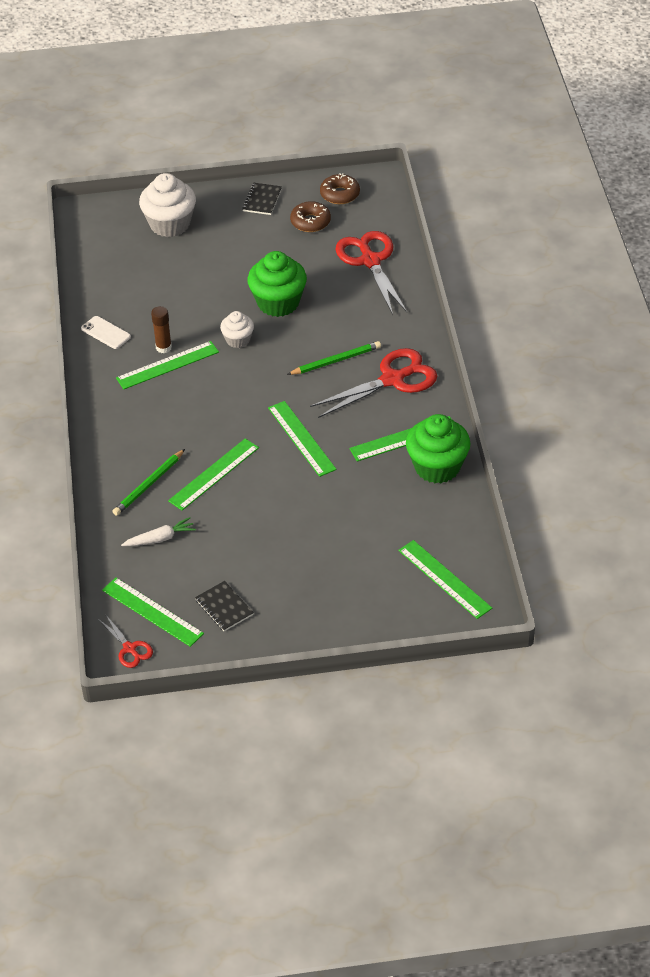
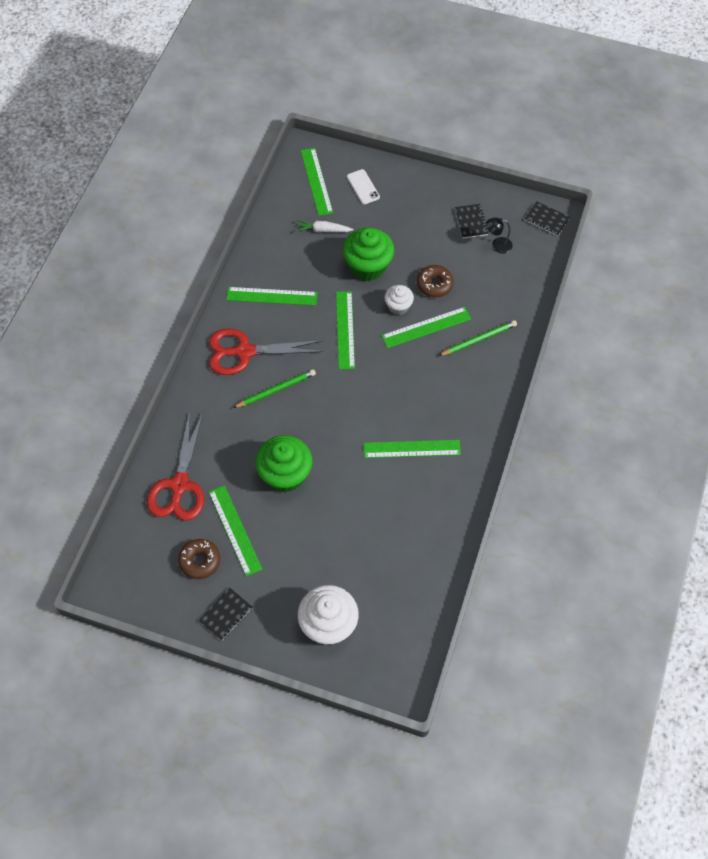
camera: 155 degrees left, 15 degrees up
(106, 333) = (448, 510): white phone -> white phone (363, 187)
(129, 648) = (547, 220): red scissors -> black notebook
(152, 611) = (520, 239): green ruler -> green ruler (235, 530)
(160, 539) = (490, 291): white carrot -> white carrot (323, 230)
(163, 347) = (406, 470): brown glue stick -> none
(177, 593) = (497, 245): none -> black lamp
(238, 340) = (341, 449): white cupcake -> white cupcake (398, 306)
(336, 361) = (276, 390): green pencil -> green pencil turned 150 degrees clockwise
(340, 194) = (151, 585): brown donut -> brown donut (434, 284)
(437, 467) = (264, 263): green cupcake -> green cupcake (368, 266)

